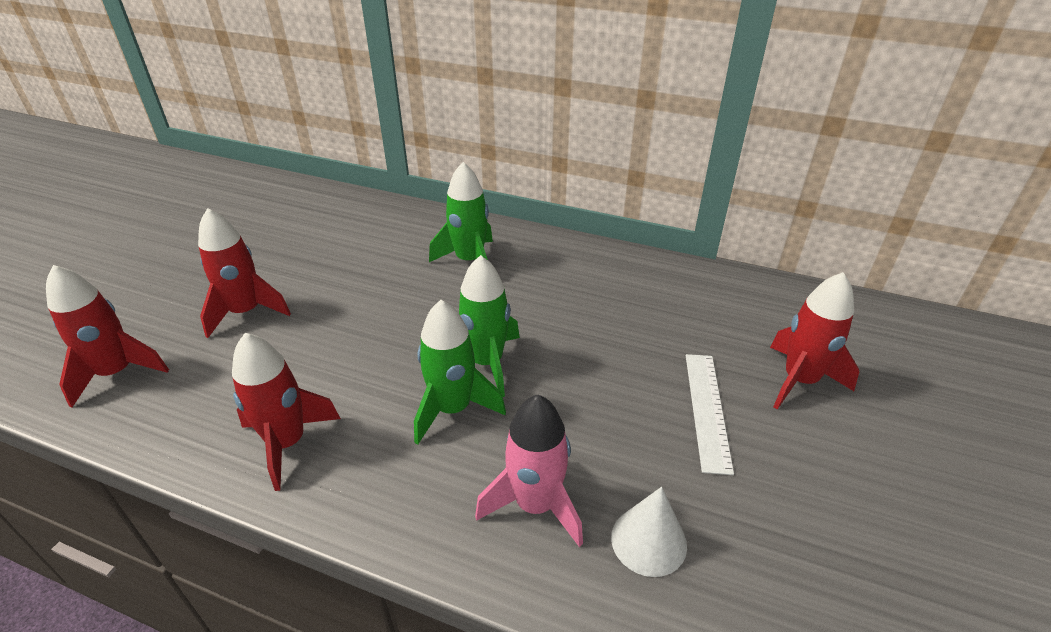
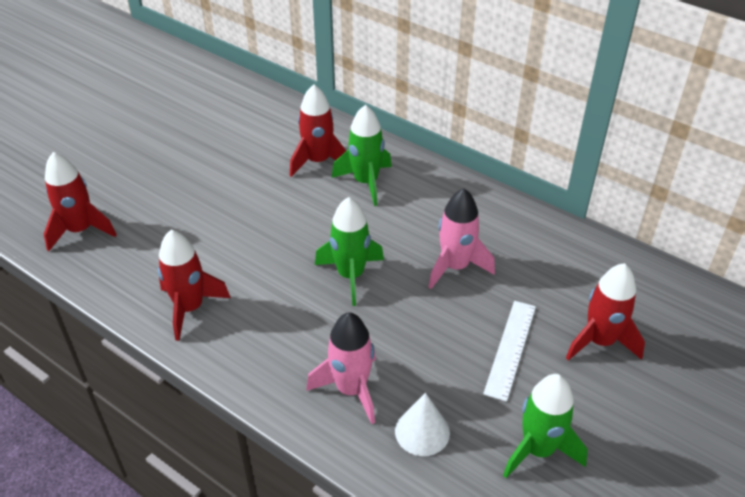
camera: 15 degrees right, 5 degrees up
(246, 312) = (178, 197): red rocket -> red rocket (318, 161)
(453, 409) = (314, 307): green rocket -> green rocket (538, 449)
(604, 330) = (455, 267): none -> pink rocket

